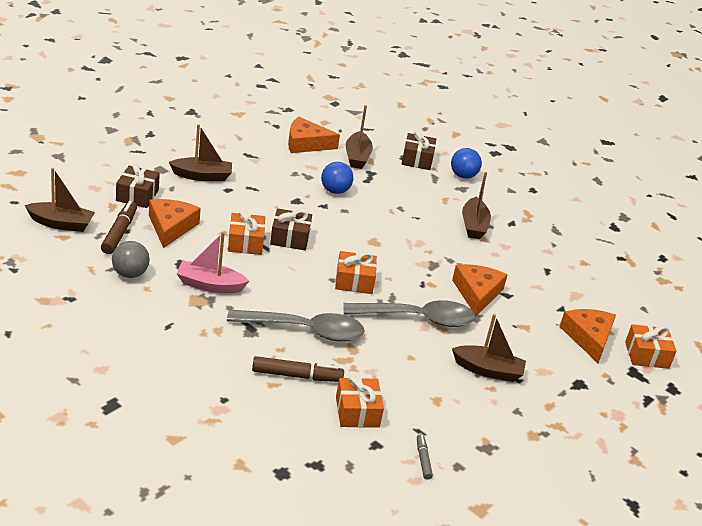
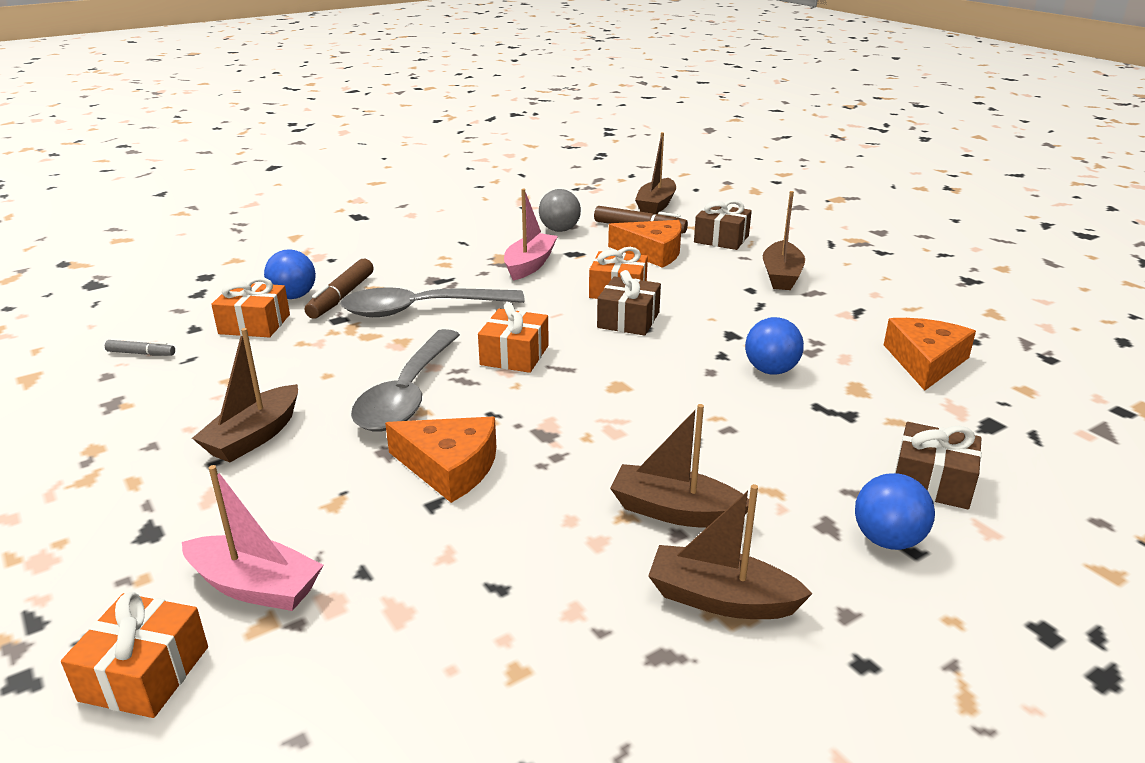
camera: 110 degrees right, 5 degrees down
(304, 403) = (293, 296): none -> blue ball
(305, 330) = (420, 310): grey spoon -> grey spoon turned 60 degrees clockwise
(357, 157) = (903, 407): brown boat -> brown boat (721, 599)
(588, 338) = (255, 587): orange cheese -> pink boat

